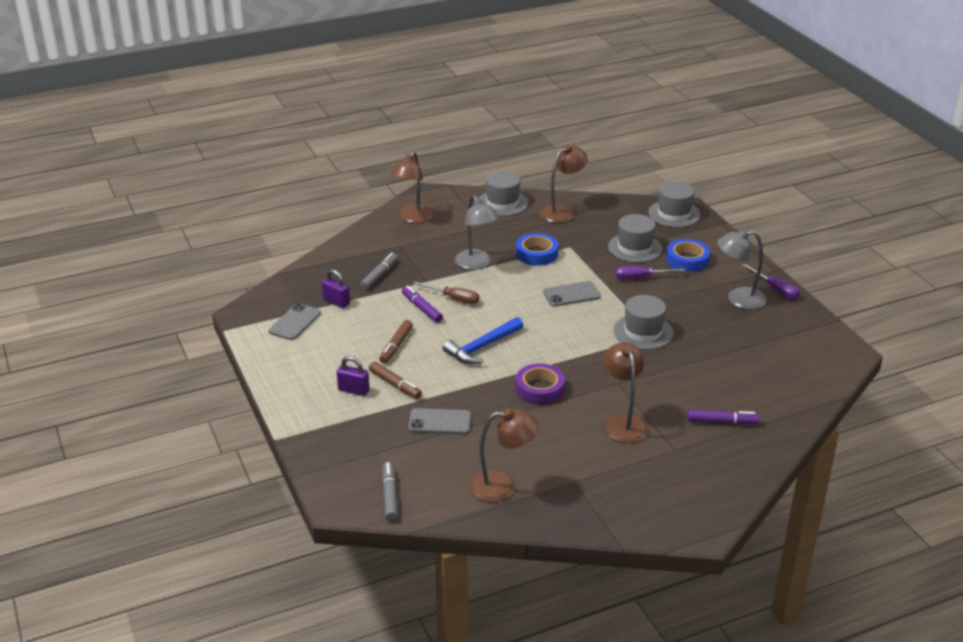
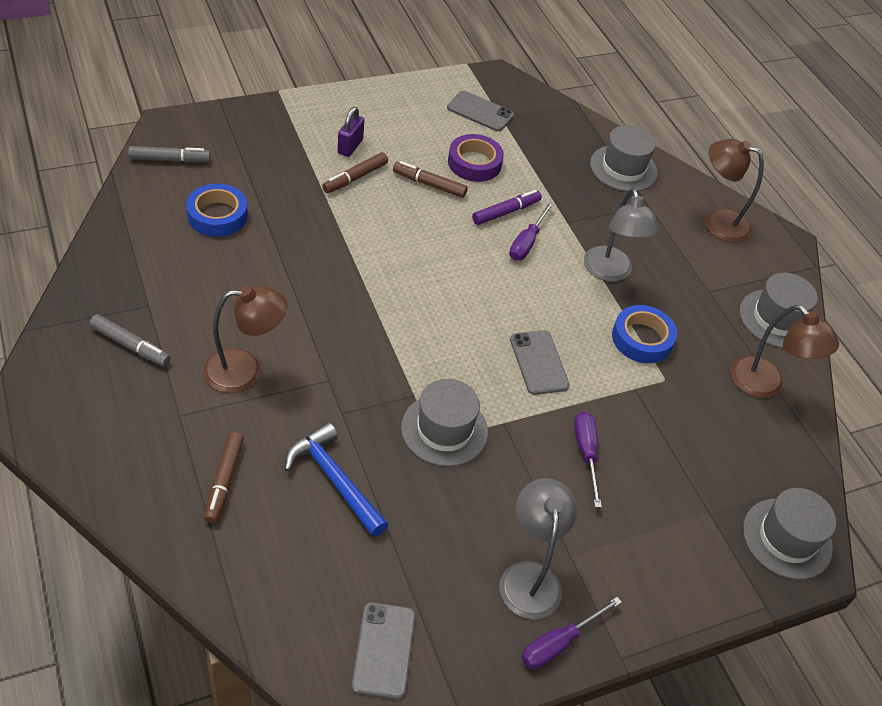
camera: 85 degrees right, 15 degrees up
(336, 302) = (519, 144): purple padlock -> none
(379, 275) = (577, 182): grey marker -> grey marker (130, 345)
(439, 422) = (281, 206): grey phone -> grey phone (383, 650)
(454, 299) = (527, 242): brown screwdriver -> purple screwdriver
(476, 264) = (610, 272): grey lamp -> grey lamp turned 75 degrees counterclockwise
(481, 347) = (420, 256): blue hammer -> blue hammer (334, 479)
(502, 486) = (158, 244): brown lamp -> none
(540, 389) = (329, 299): purple tape -> purple tape (474, 163)
(634, 248) = (671, 461): grey hat -> grey hat (623, 168)
(687, 260) = (642, 528): blue tape -> blue tape (217, 215)
(722, 422) = (224, 481): purple marker -> brown marker

